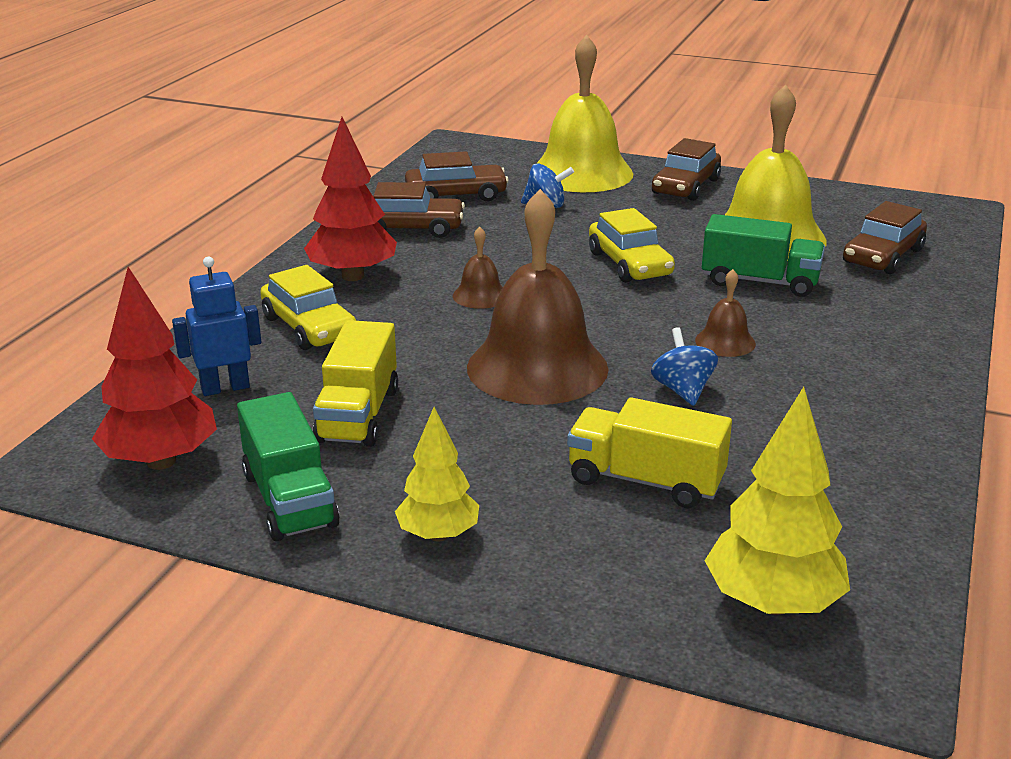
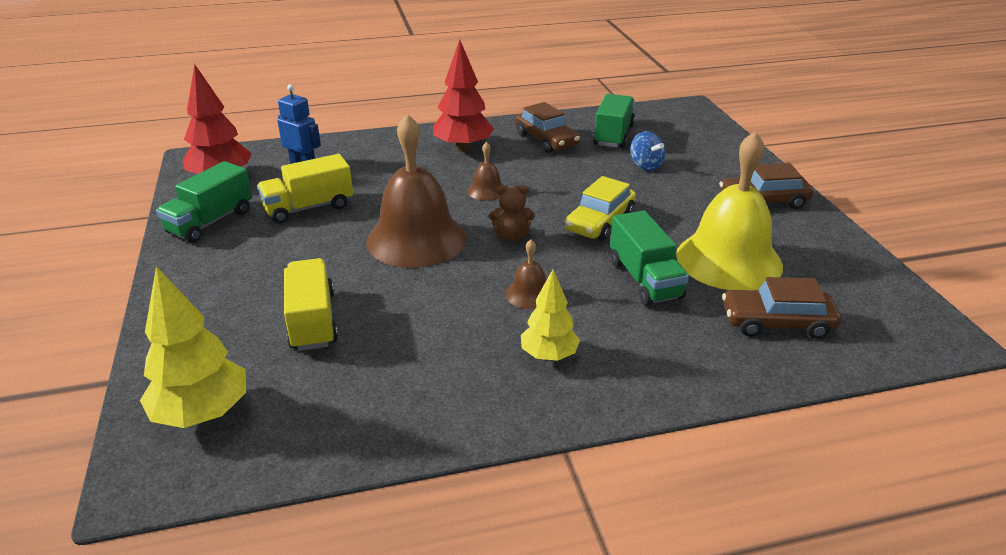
camera: 55 degrees right, 5 degrees up
(309, 327) = (389, 160): yellow car -> none
(438, 535) = (205, 274): yellow tree -> yellow tree (549, 355)
(456, 195) = (613, 135): brown car -> green truck
(581, 173) = (718, 159): yellow bell -> none
(601, 314) = (511, 236): none -> brown teddy bear
(682, 390) = (440, 298): blue spinning top -> none

